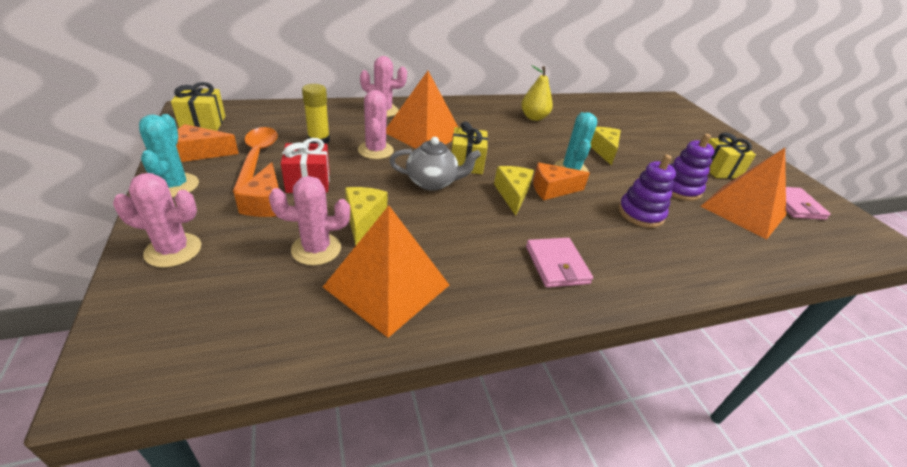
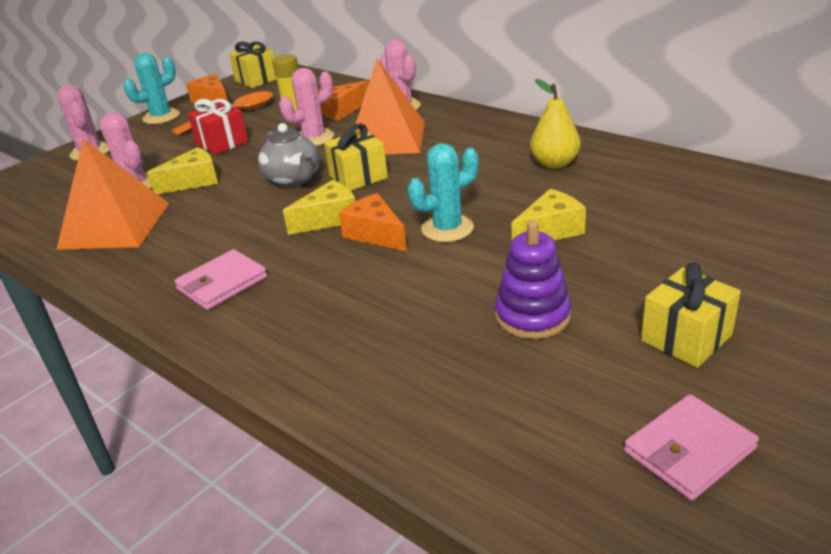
camera: 65 degrees right, 5 degrees down
(266, 203) = (174, 146): orange cheese -> orange cheese (341, 111)
(640, 213) = (404, 303): purple stacking toy -> none
(743, 210) = (559, 389): orange pyramid -> none

